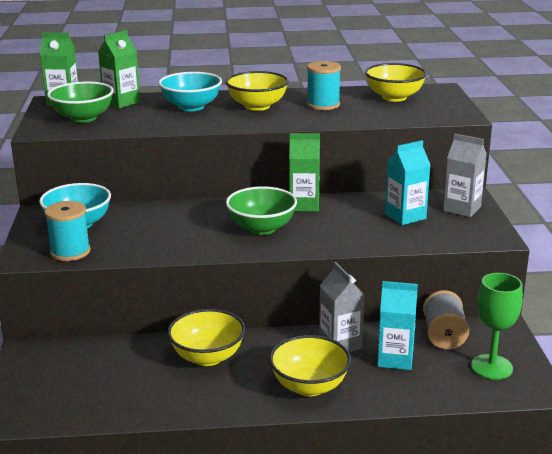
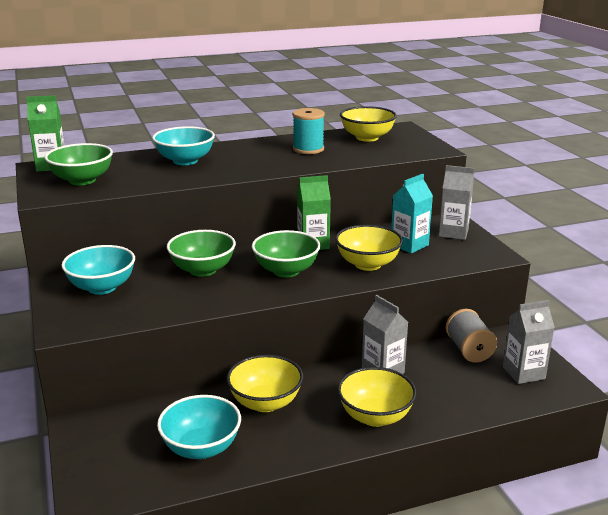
camera: 15 degrees left, 0 degrees up
(70, 252) = (108, 316): turquoise spool -> none
(121, 102) = (112, 162): green carton -> none
(127, 389) = (201, 448): none -> turquoise bowl
(180, 218) = (203, 270): none -> green bowl
(257, 106) = (248, 155): yellow bowl -> yellow bowl (367, 264)
(395, 359) = (438, 378): turquoise carton -> none
(491, 367) = (523, 373): green goblet -> grey carton

